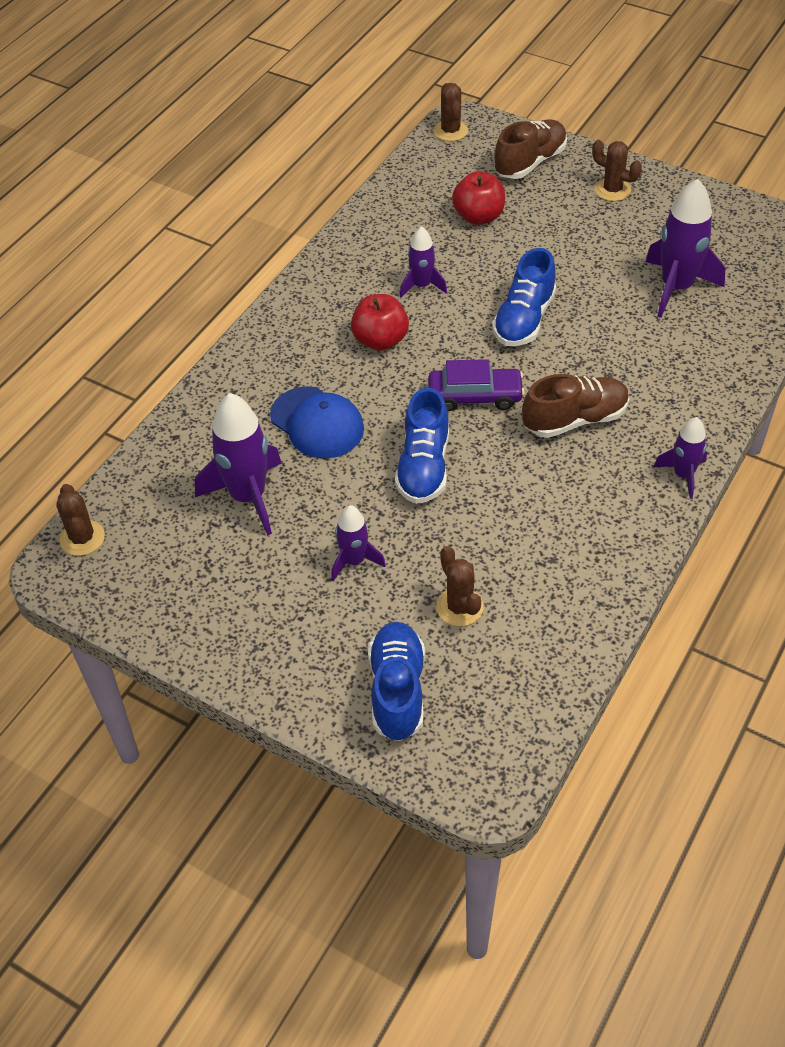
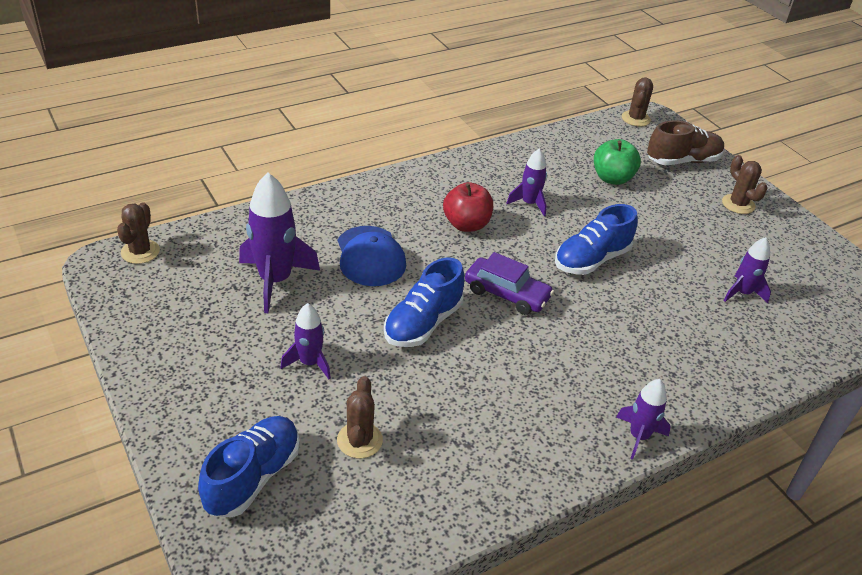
camera: 25 degrees right, 10 degrees down
(478, 217) = (612, 178): red apple -> green apple
(575, 419) = (576, 348): brown shoe -> none
(676, 288) = (742, 293): purple rocket -> purple rocket, size x0.57

